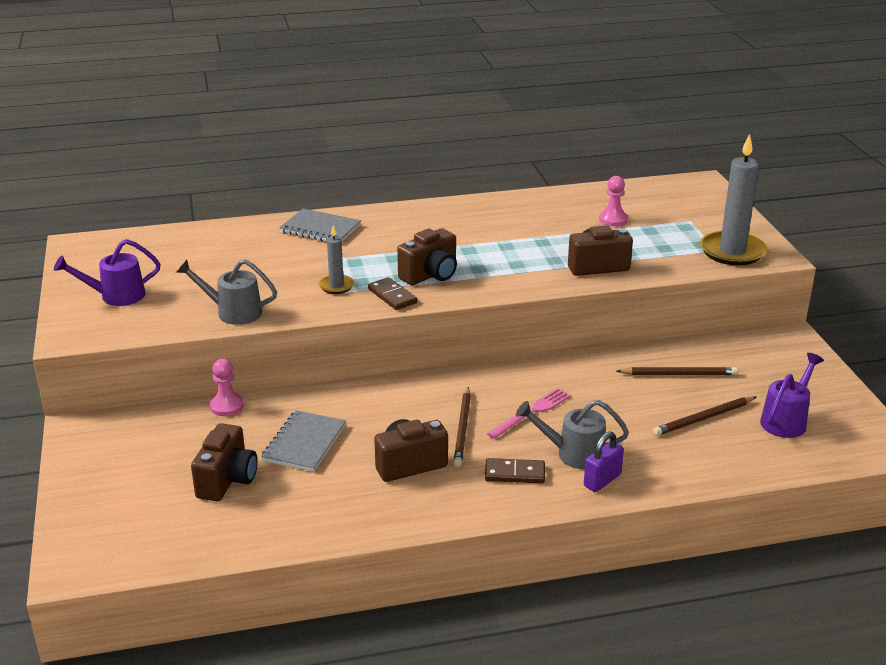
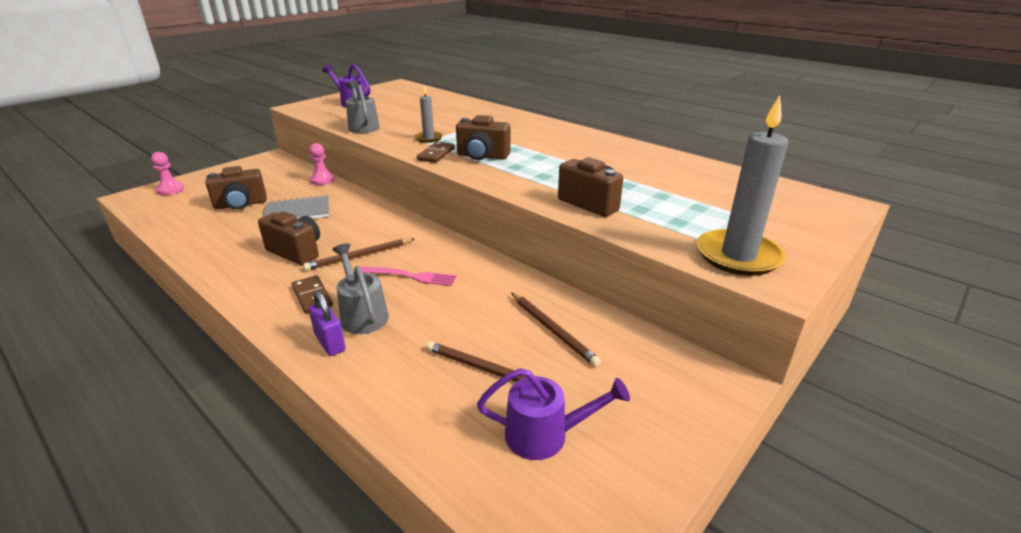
camera: 55 degrees right, 0 degrees up
(320, 229) = (497, 116): grey notebook -> none
(602, 480) = (330, 342): purple padlock -> purple padlock turned 45 degrees clockwise
(613, 220) = (685, 188): pink pawn -> pink pawn (170, 190)

